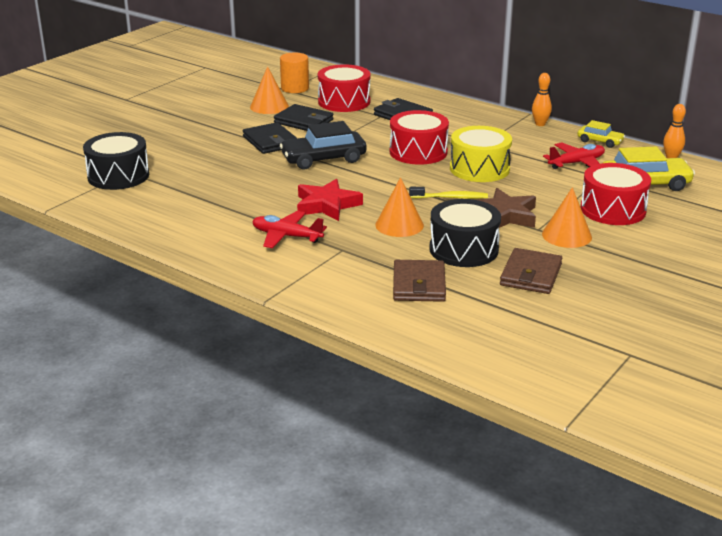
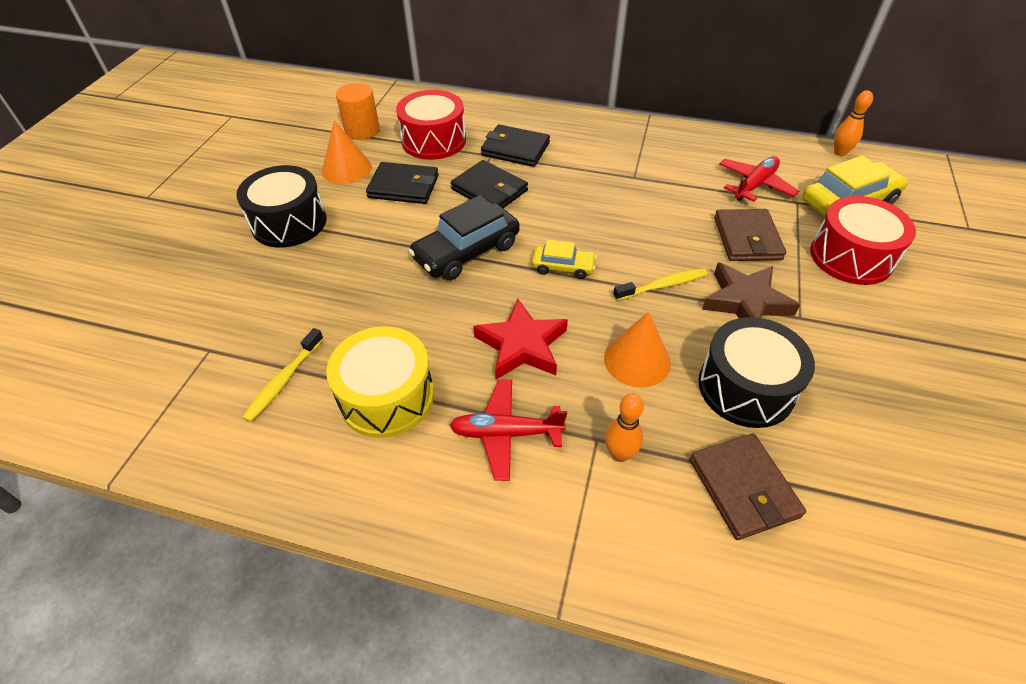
camera: 20 degrees left, 20 degrees up
(118, 176) = (197, 364): black drum -> black drum (289, 222)
(165, 191) = (283, 380): none -> yellow toothbrush
(270, 141) = (381, 234): black wallet -> black wallet (489, 190)
(418, 152) = (572, 209): red drum -> none
(479, 169) = (660, 222): yellow drum -> yellow drum (387, 397)
(531, 275) = (858, 415): brown wallet -> brown wallet (747, 238)
(540, 124) = (672, 130): orange bowling pin -> orange bowling pin (619, 454)
(566, 235) = (839, 320): orange cone -> none
(600, 141) = (751, 143): yellow car -> yellow car (563, 267)

